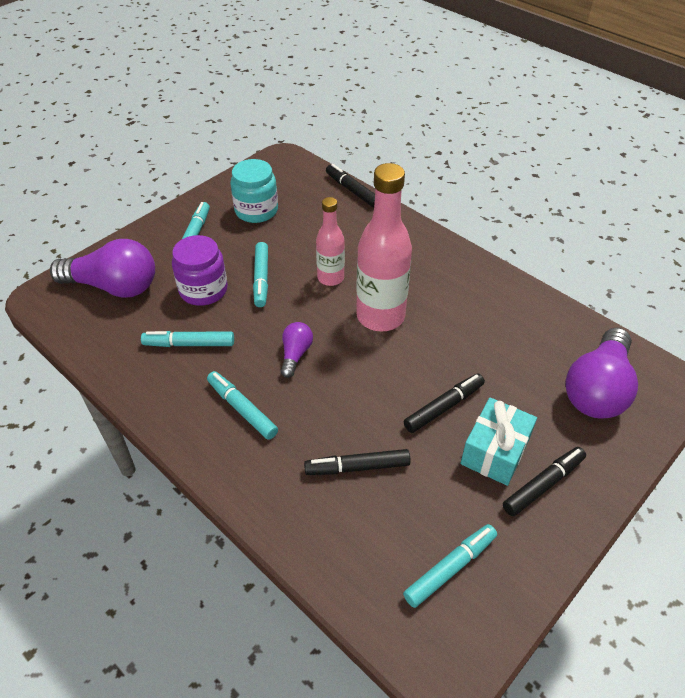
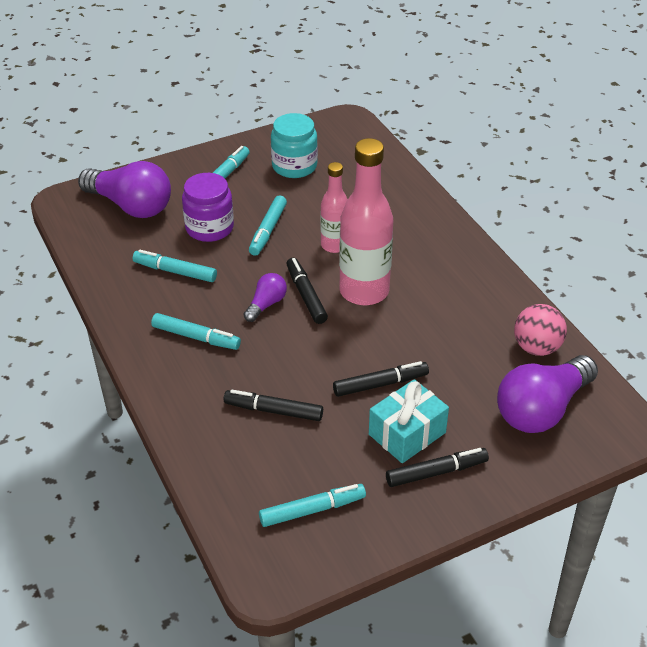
camera: 20 degrees right, 5 degrees down
(242, 409) = (196, 337): turquoise marker -> turquoise marker turned 135 degrees clockwise
(352, 190) = (400, 167): black marker -> black marker (306, 295)
(558, 330) = (536, 347): none -> pink ball

